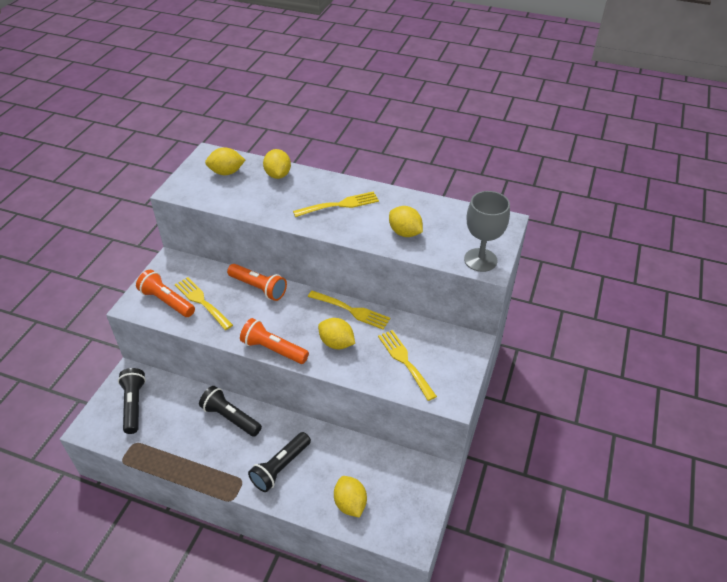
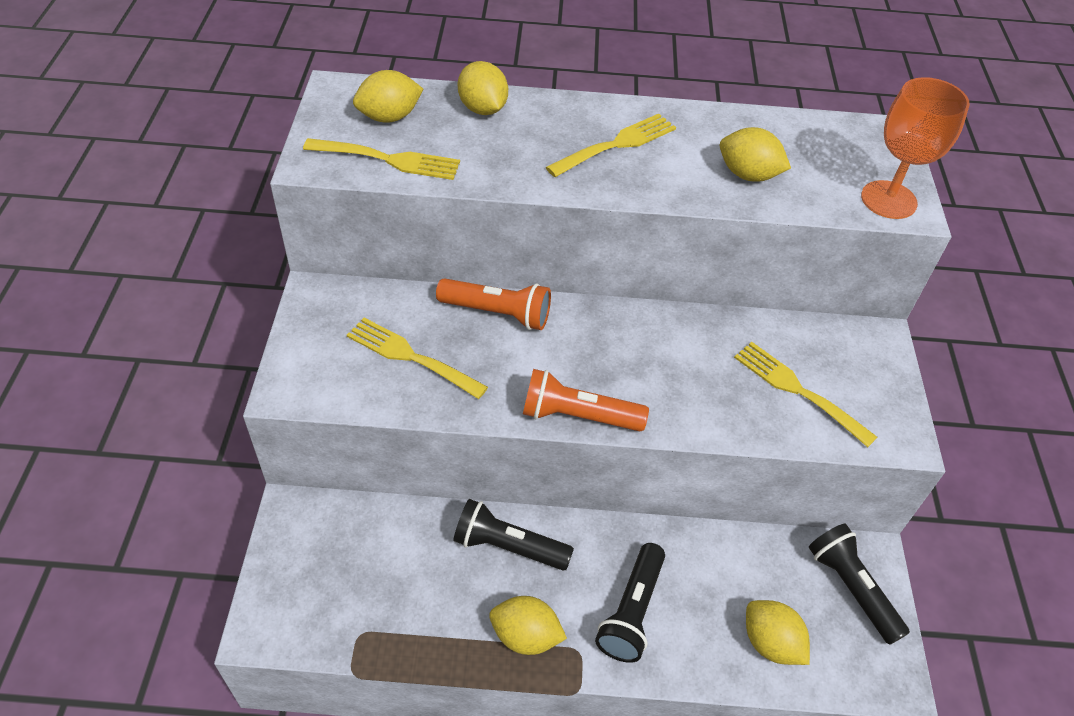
camera: 20 degrees left, 5 degrees up
(134, 405) = (327, 566): black flashlight -> black flashlight (851, 588)
(167, 301) = (347, 369): orange flashlight -> none
(336, 343) = (675, 382): yellow lemon -> yellow lemon (525, 636)
(351, 310) = (670, 322): yellow fork -> yellow fork (388, 160)
(480, 260) = (888, 200): grey goblet -> orange goblet

